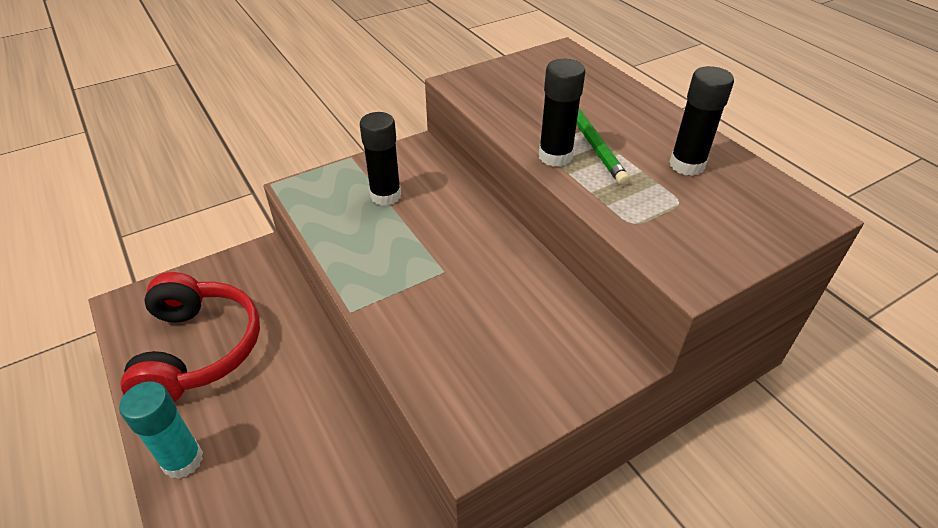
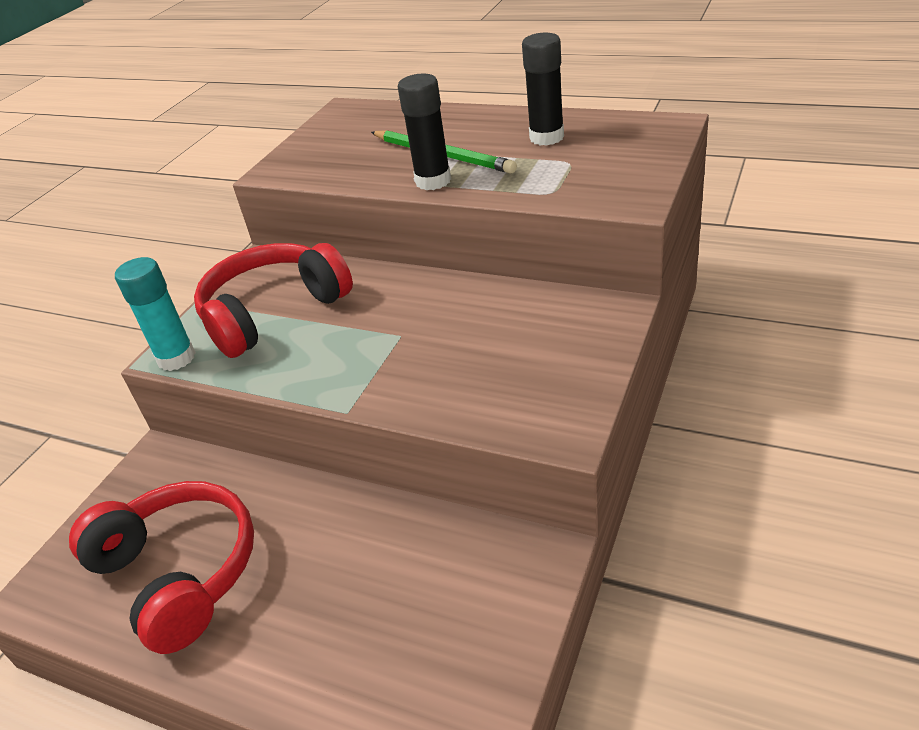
camera: 30 degrees left, 5 degrees down
(183, 460) = (273, 666): turquoise glue stick -> turquoise glue stick (176, 358)
(385, 196) = (273, 312): black glue stick -> red headphones

